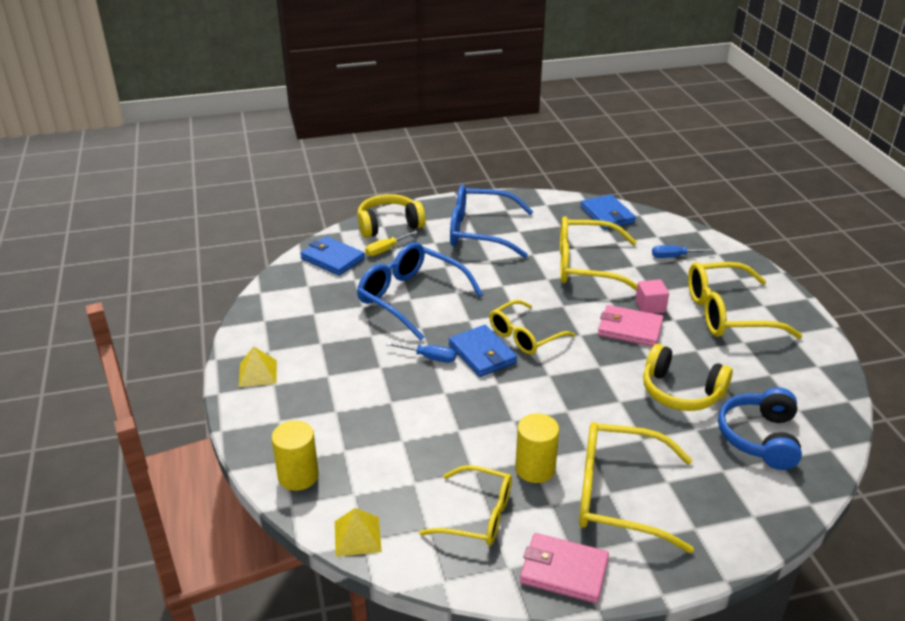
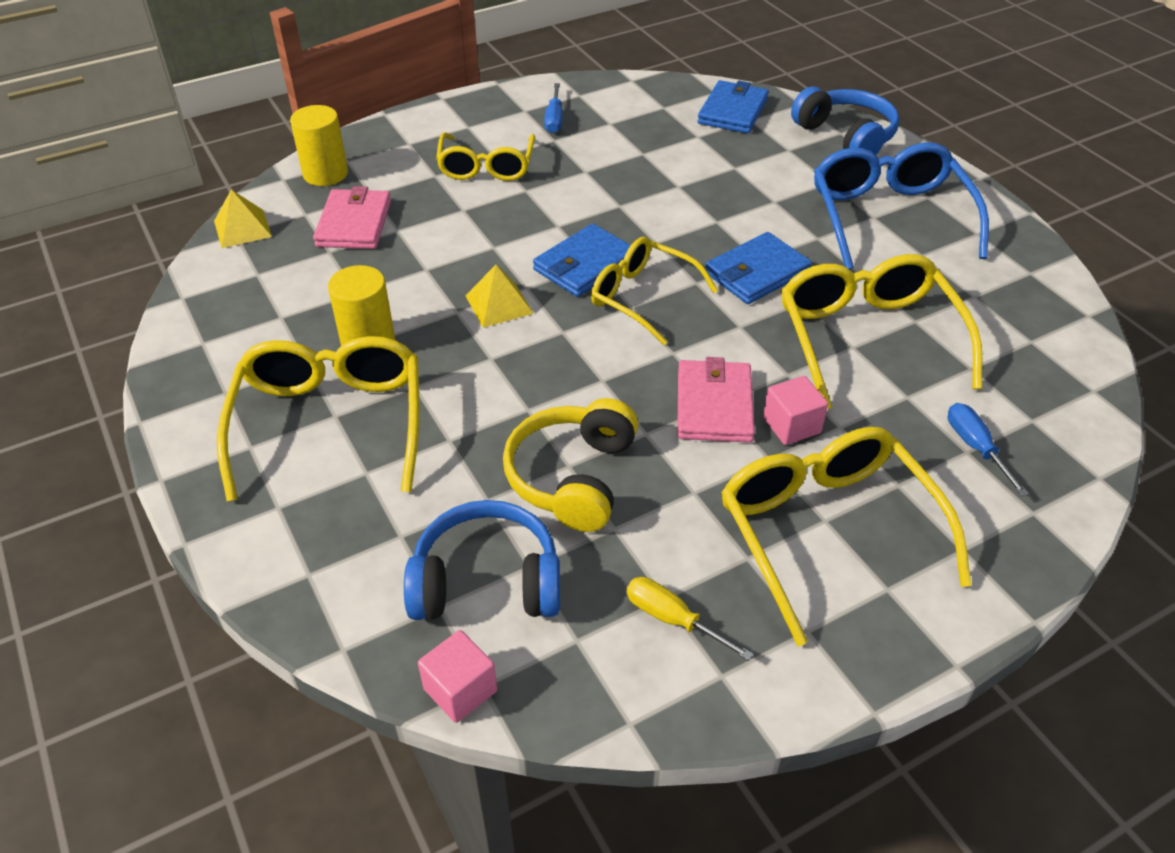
camera: 75 degrees right, 10 degrees up
(257, 373) = (482, 113): yellow pyramid -> yellow pyramid (499, 304)
(386, 249) = (782, 146): yellow screwdriver -> yellow screwdriver (673, 619)
(389, 225) = (846, 136): yellow headphones -> blue headphones
(410, 297) = (681, 185): blue glasses -> none
(429, 357) = (558, 223): blue screwdriver -> blue screwdriver (554, 119)
(478, 516) = (280, 307): yellow glasses -> yellow glasses (486, 167)
(563, 571) = (197, 387): pink wallet -> pink wallet (354, 223)
(607, 215) = (1056, 348): blue wallet -> blue wallet (757, 273)
(834, 458) = (460, 690): none -> pink cube

